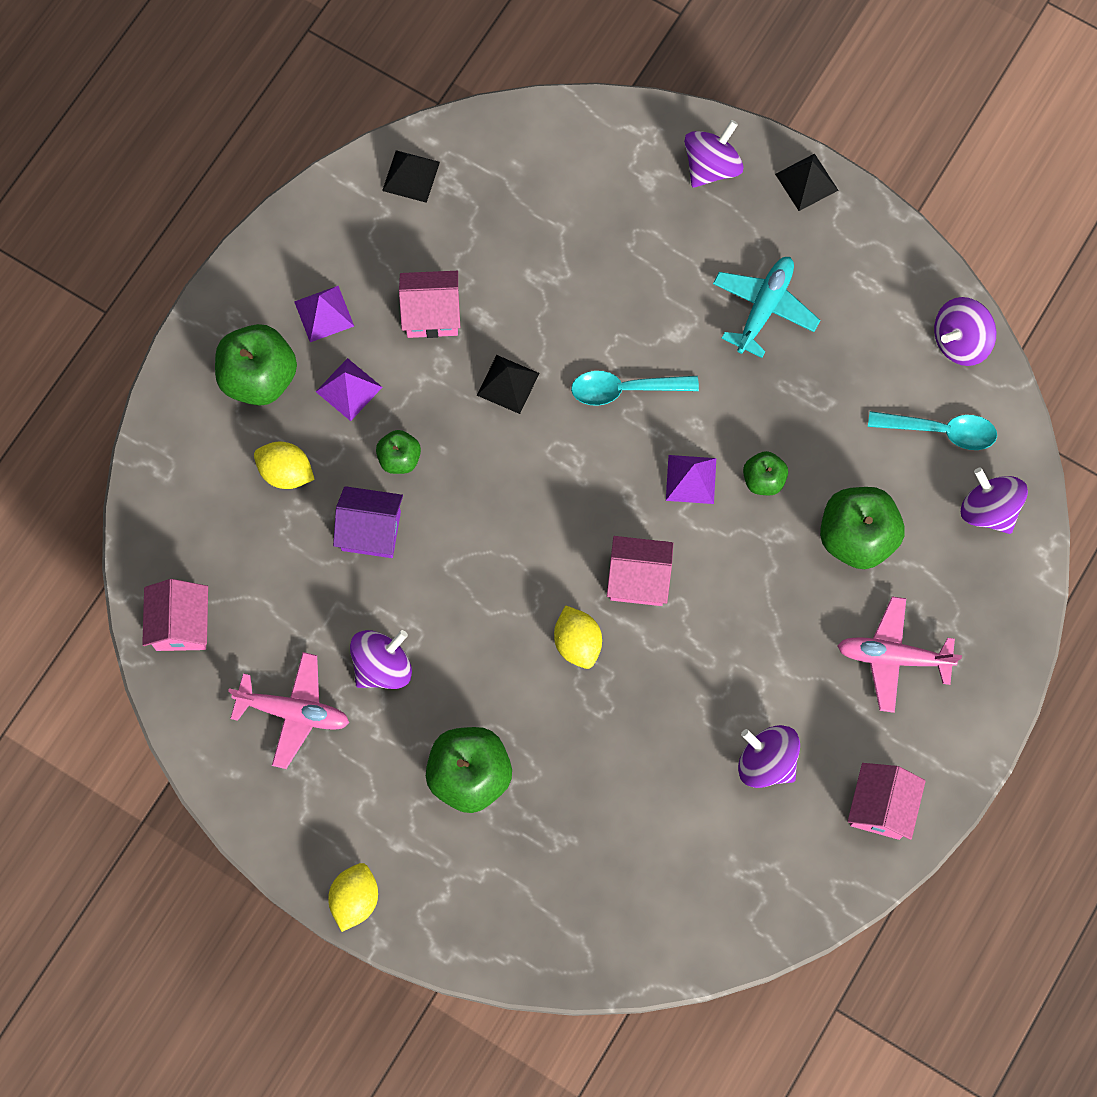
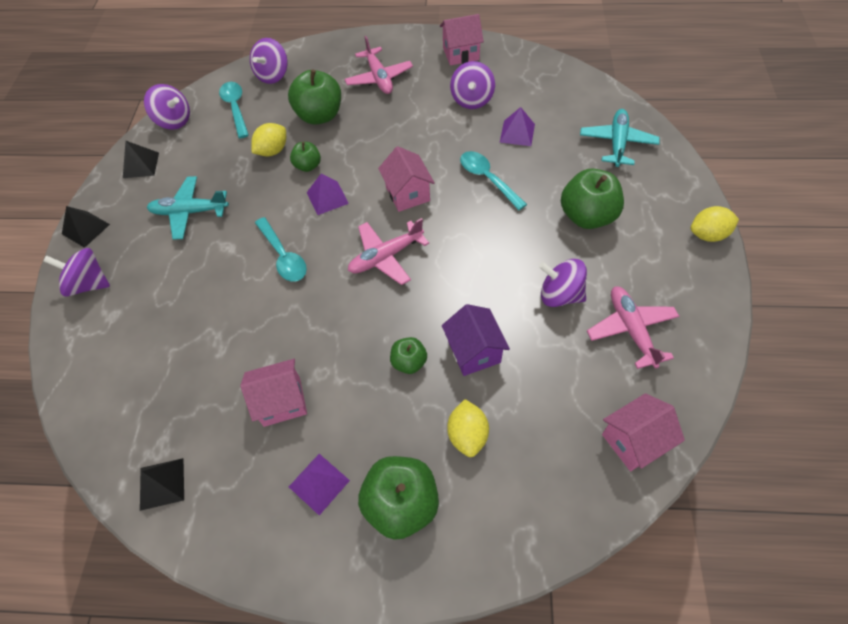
camera: 115 degrees left, 15 degrees down
(348, 389) = (374, 427): purple pyramid -> purple pyramid (517, 133)
(431, 314) = (282, 401): pink house -> pink house turned 75 degrees counterclockwise
(508, 384) = (314, 324): black pyramid -> black pyramid (141, 165)
(553, 503) = (386, 257): none -> pink plane
(564, 903) = (617, 143): none -> turquoise plane
(577, 643) = (467, 204): yellow lemon -> yellow lemon (272, 151)
(603, 692) = (487, 179): none -> turquoise spoon

